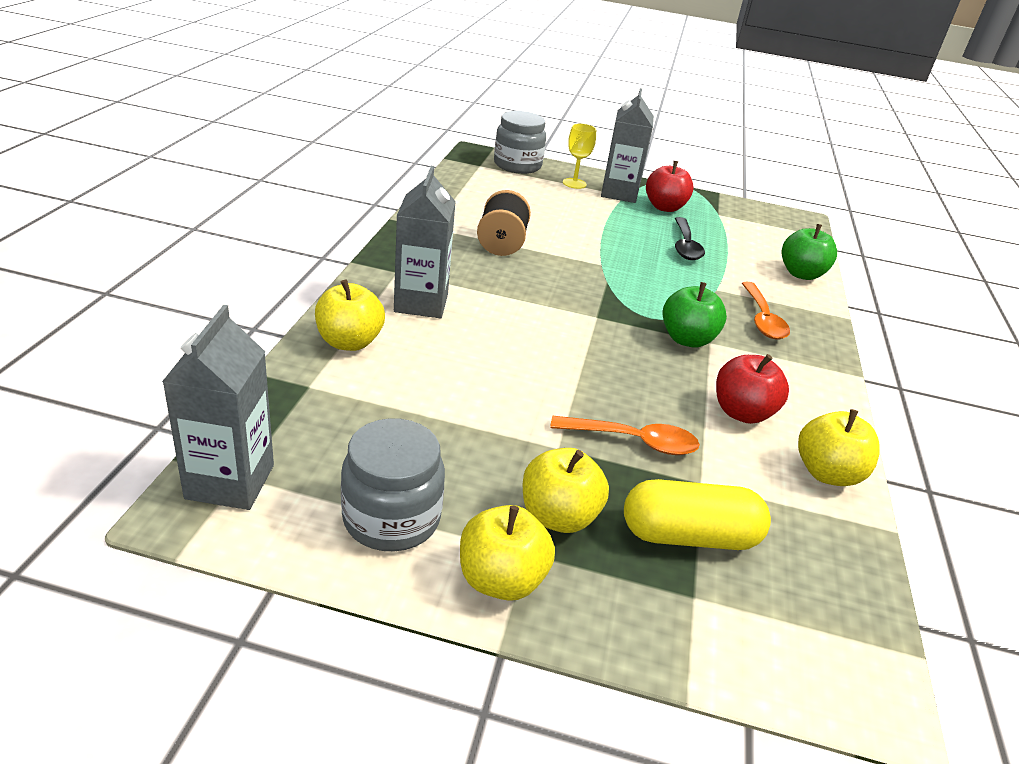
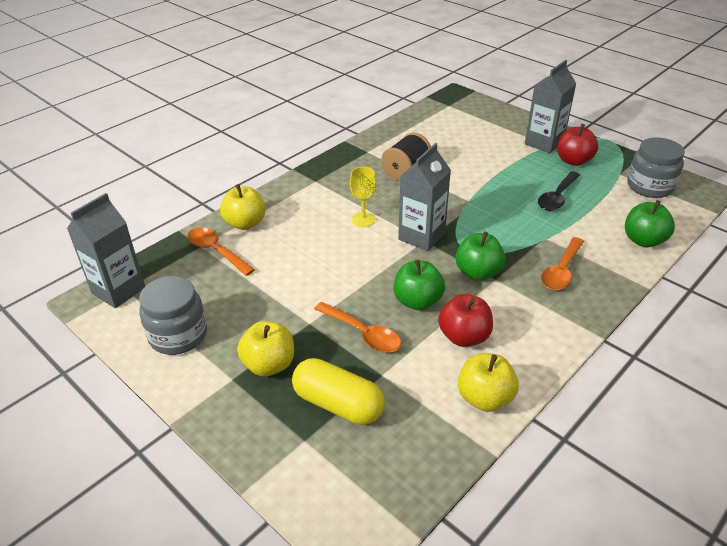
camera: 35 degrees right, 5 degrees up
(341, 388) = (216, 251): none -> orange spoon
(421, 303) = (311, 206): grey carton -> grey carton (421, 236)
(501, 579) = (204, 388): yellow apple -> none
(517, 165) = (479, 108): grey jar -> grey jar (649, 187)
(574, 183) = (512, 129): yellow goblet -> yellow goblet (363, 219)
(656, 387) = (417, 301): none -> green apple

